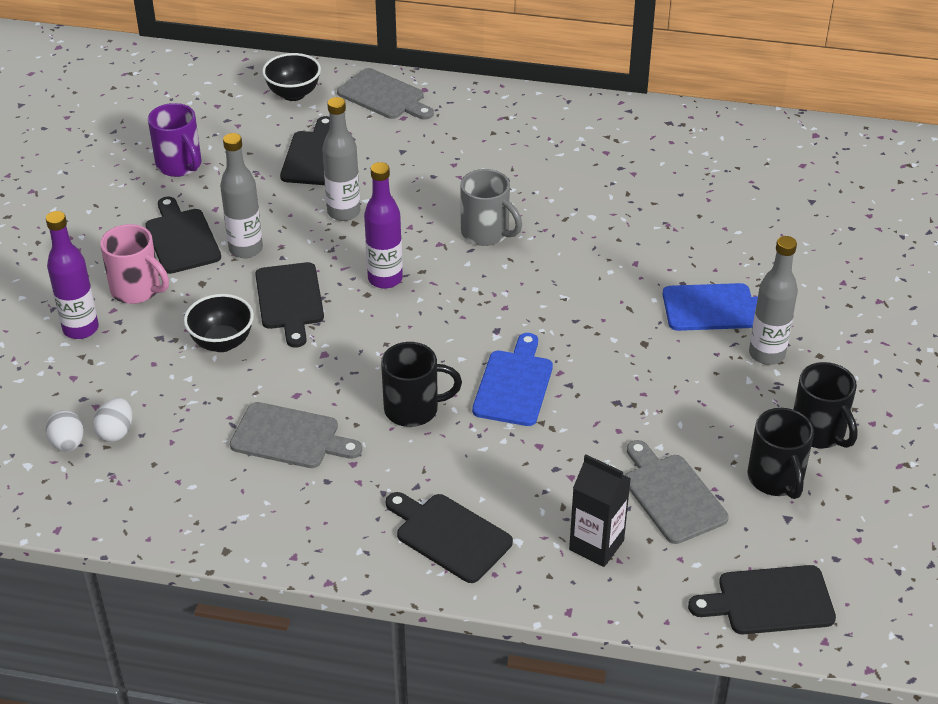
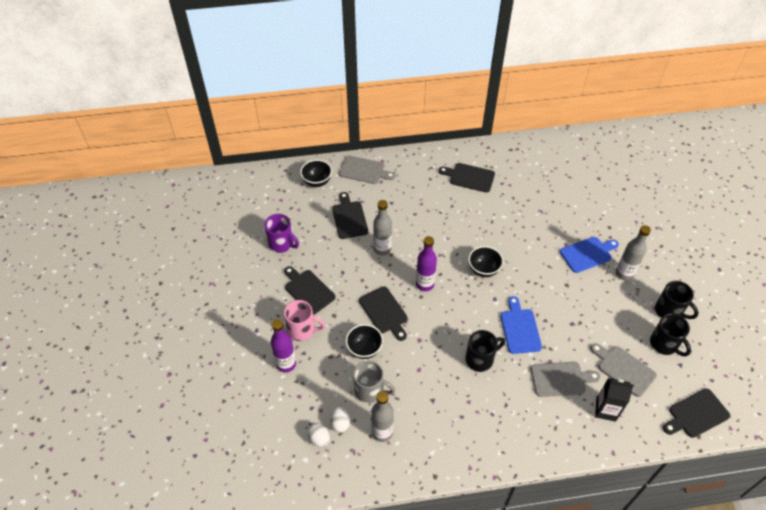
camera: 20 degrees left, 10 degrees up
(246, 249) = (345, 287): grey bottle -> grey bottle (382, 432)
(290, 437) = (429, 396): grey cutting board -> grey cutting board (560, 379)
(449, 536) = (536, 428): black cutting board -> black cutting board (469, 177)
(486, 233) = (459, 241): grey mug -> grey mug (370, 391)
(504, 284) = (483, 270): none -> black bowl

